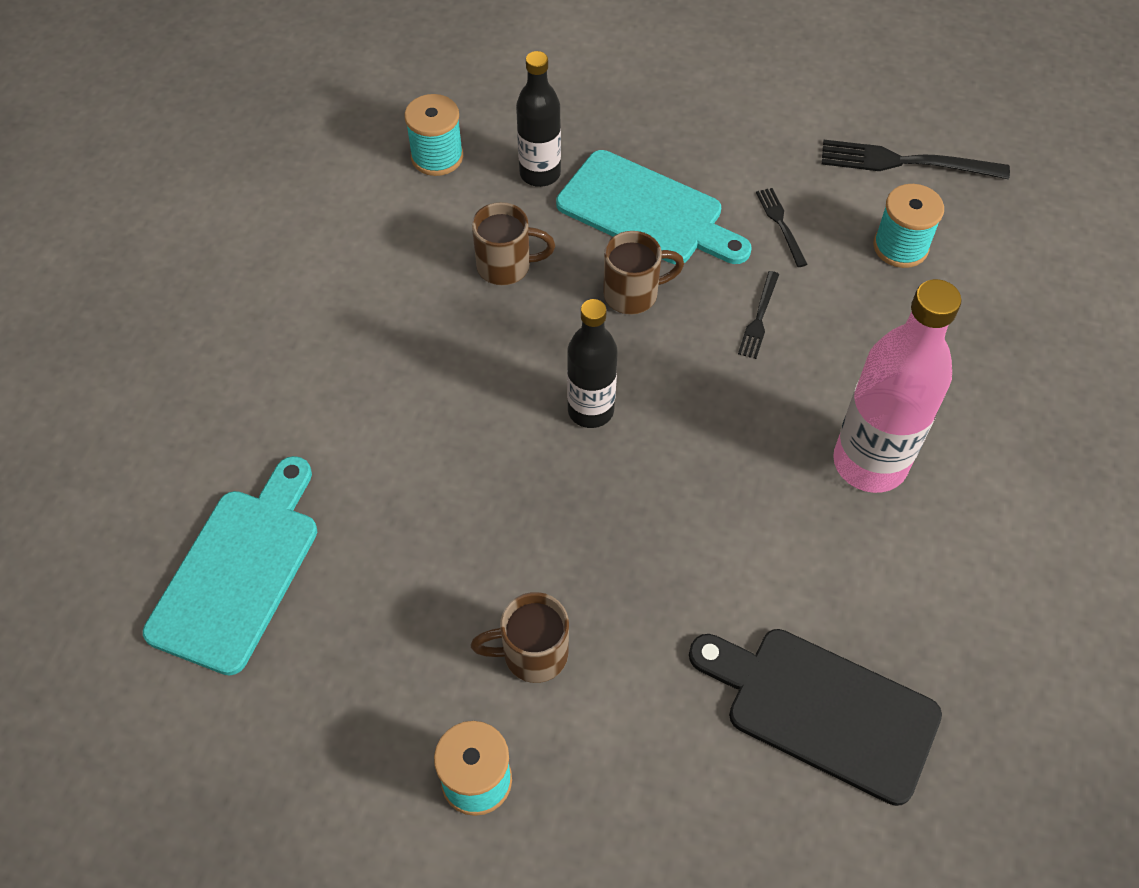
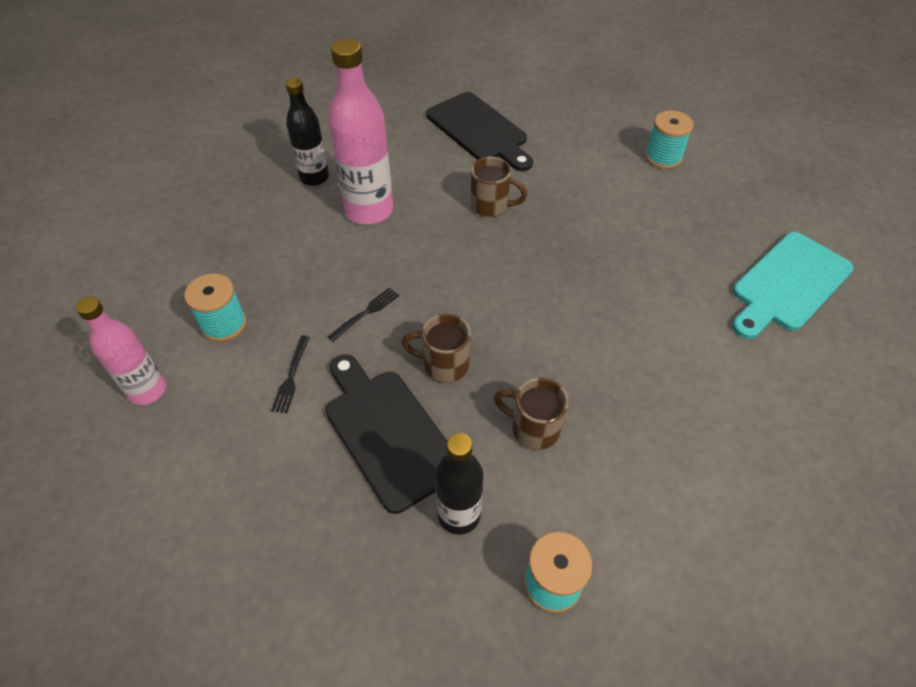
camera: 155 degrees left, 5 degrees down
(532, 654) = (615, 192): brown mug -> brown mug (491, 206)
(590, 410) = (521, 296): black bottle -> black bottle (314, 177)
(646, 212) = (388, 432): turquoise cutting board -> black cutting board
(905, 162) = (147, 390): black fork -> pink bottle

